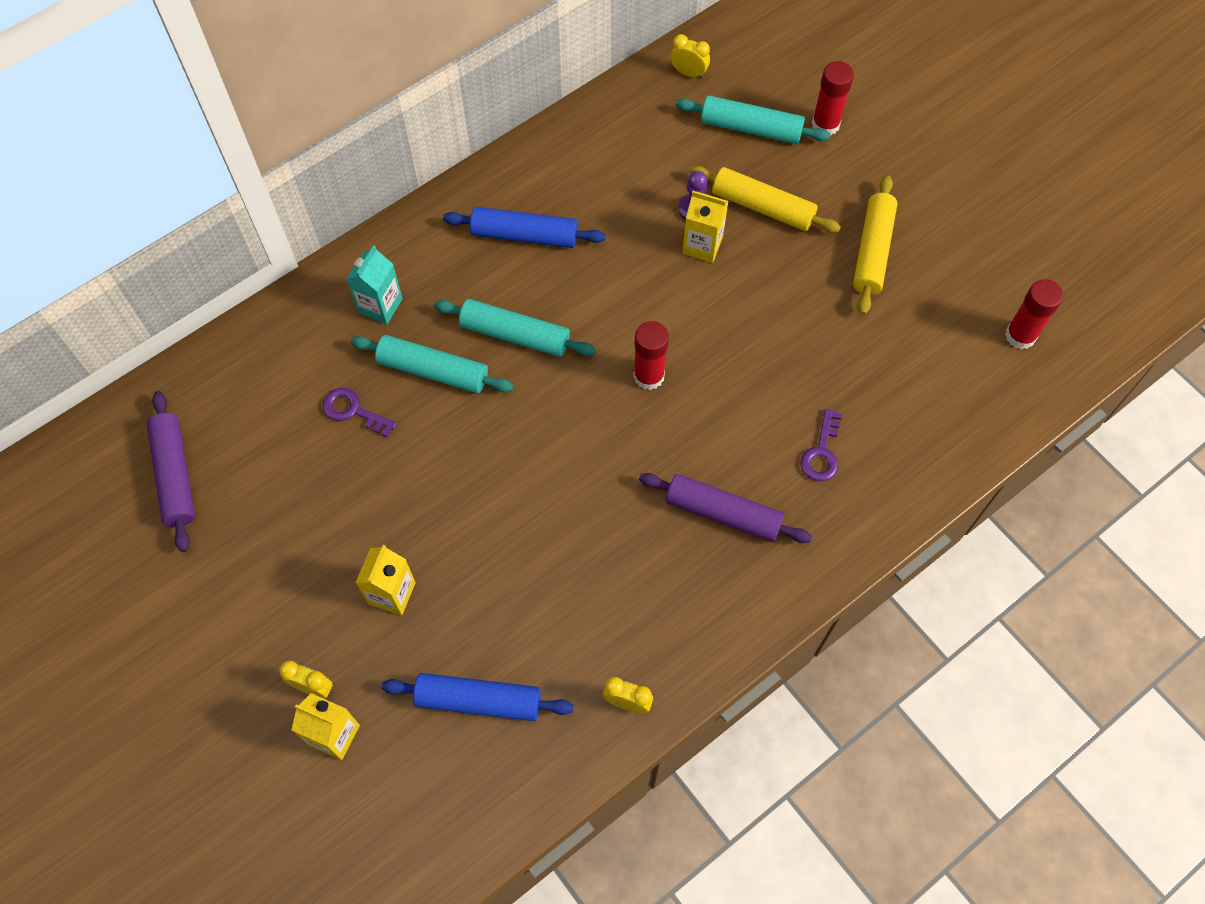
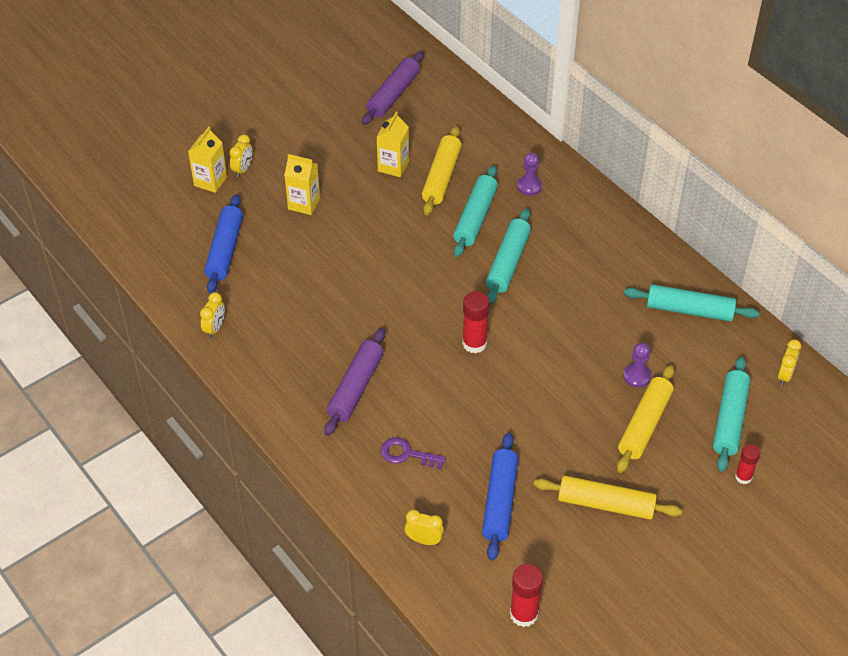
camera: 90 degrees right, 15 degrees down
(175, 475) = (393, 94): purple rolling pin -> purple rolling pin turned 45 degrees counterclockwise
(353, 411) = (441, 177): purple key -> yellow rolling pin
(380, 305) = (529, 186): turquoise carton -> purple pawn
(524, 235) = (599, 266): blue rolling pin -> blue rolling pin (500, 501)
(595, 150) = (689, 310): none -> turquoise rolling pin
(702, 245) = (600, 381): yellow carton -> yellow carton (393, 166)
(825, 124) = (743, 477): red glue stick -> red glue stick, size x0.64
(940, 433) = (424, 540): none -> yellow clock

